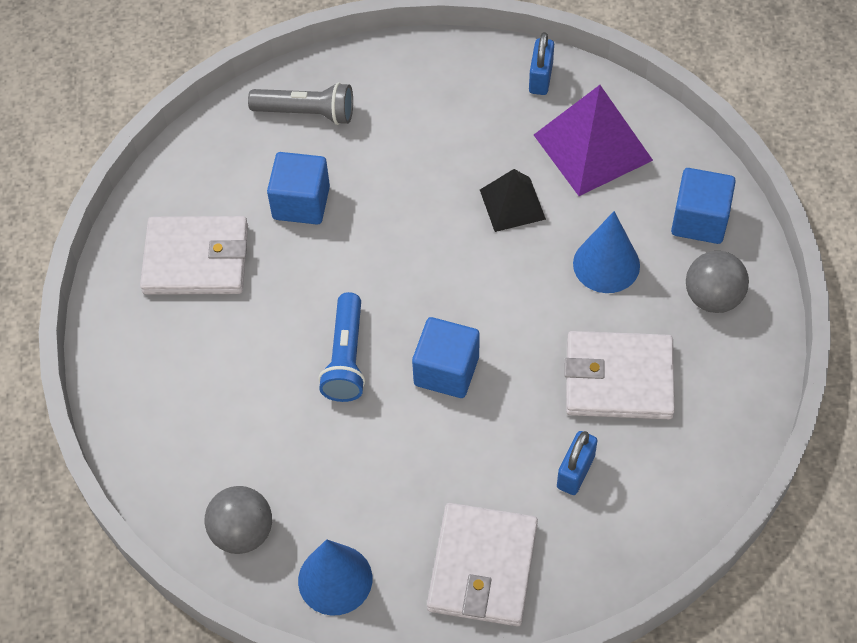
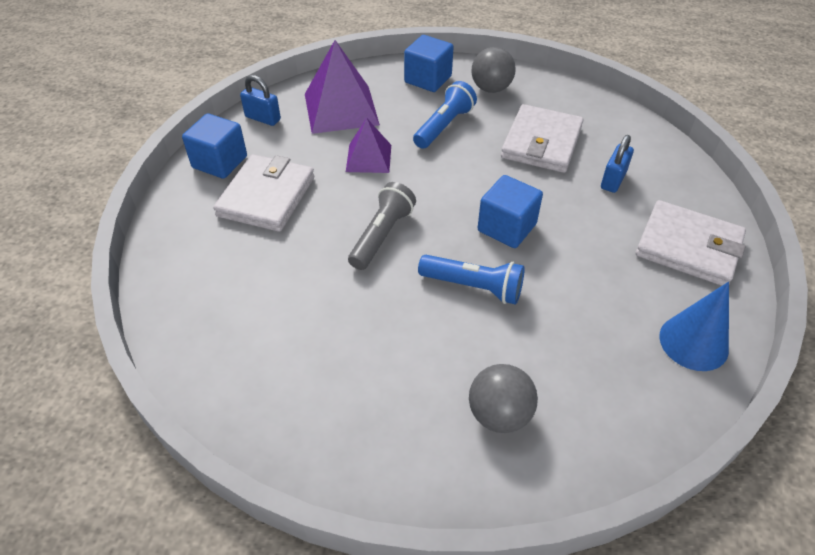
camera: 75 degrees left, 10 degrees down
(196, 259) = (317, 378): white wallet -> white wallet (266, 196)
(242, 532) = (639, 403): grey ball -> grey ball (499, 414)
(301, 203) = (296, 282): blue cube -> blue cube (220, 162)
(307, 113) = (200, 258): grey flashlight -> grey flashlight (382, 235)
(512, 204) = (369, 158): black pyramid -> purple pyramid
(575, 472) = (613, 180): blue padlock -> blue padlock turned 75 degrees clockwise
(606, 264) = (444, 126): blue cone -> blue flashlight

